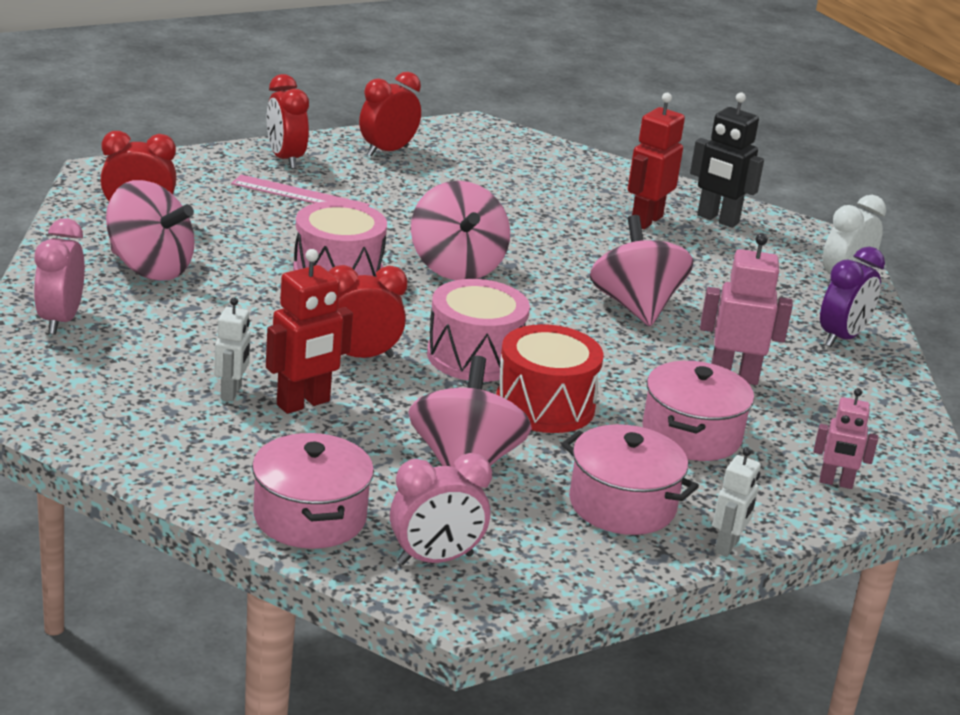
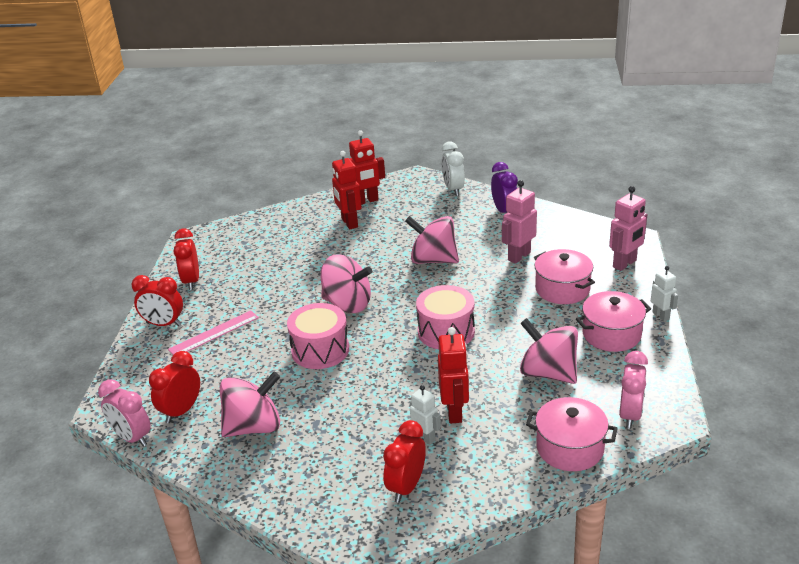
camera: 50 degrees left, 5 degrees up
(60, 320) = (289, 488): pink clock -> pink clock (132, 438)
(360, 356) = (418, 373): red clock -> red clock (406, 487)
(545, 405) = (509, 325): red drum -> none
(717, 219) = (366, 201): black robot -> red robot
(836, 483) = (625, 264): pink robot -> pink robot, size x1.59

